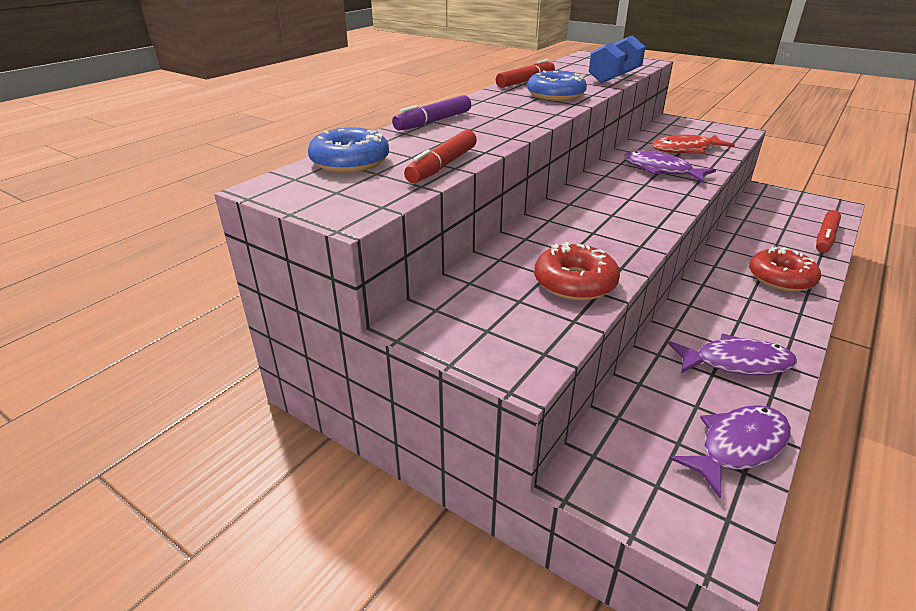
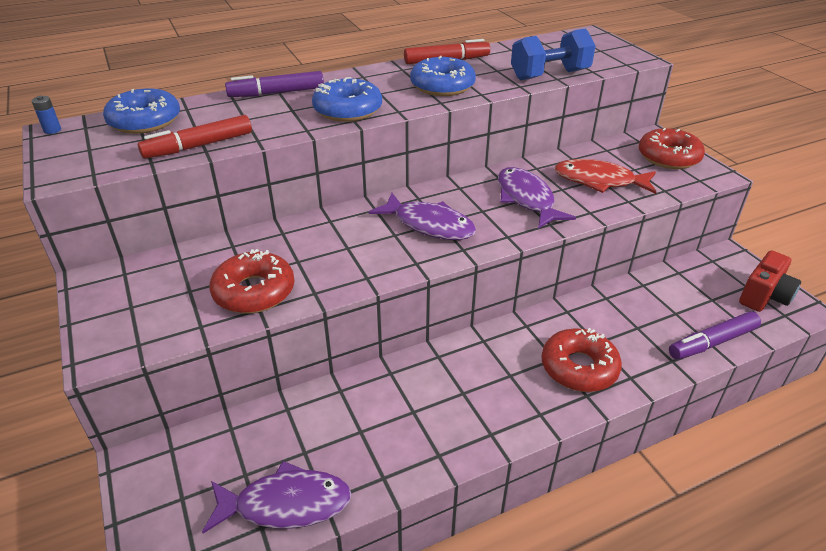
camera: 30 degrees right, 5 degrees up
(262, 188) = (52, 130): none -> blue battery
(517, 120) = (348, 110): none -> blue donut
(701, 128) = (668, 157): none -> red donut
(736, 363) = (396, 432): purple fish -> purple fish (429, 225)
(813, 205) = (764, 296): none -> red camera
(825, 237) = (712, 342): red marker -> purple marker

